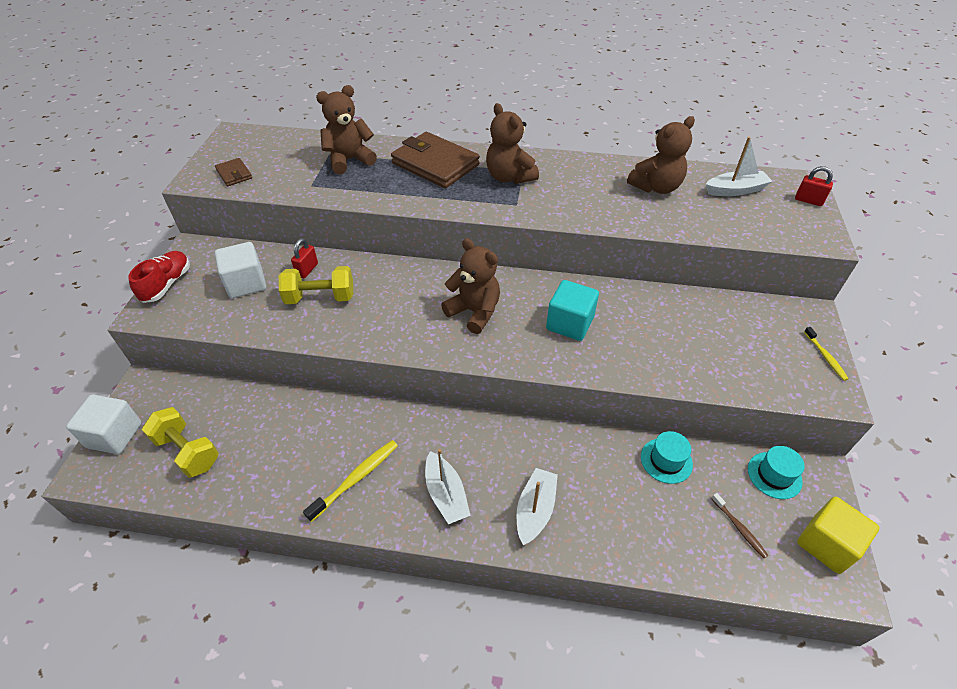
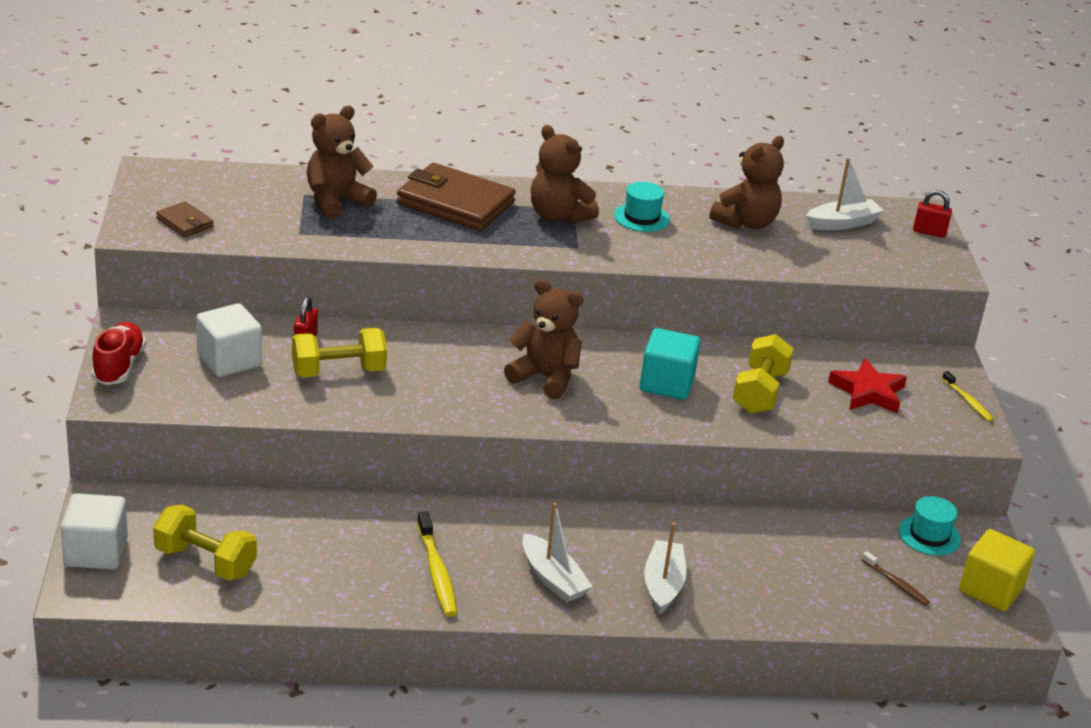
camera: 15 degrees left, 15 degrees down
(356, 478) = (437, 572): yellow toothbrush -> yellow toothbrush turned 135 degrees clockwise
(645, 336) = (759, 392): none -> yellow dumbbell
(666, 460) = (805, 530): turquoise hat -> turquoise hat (641, 217)
(737, 342) = (868, 392): none -> red star

